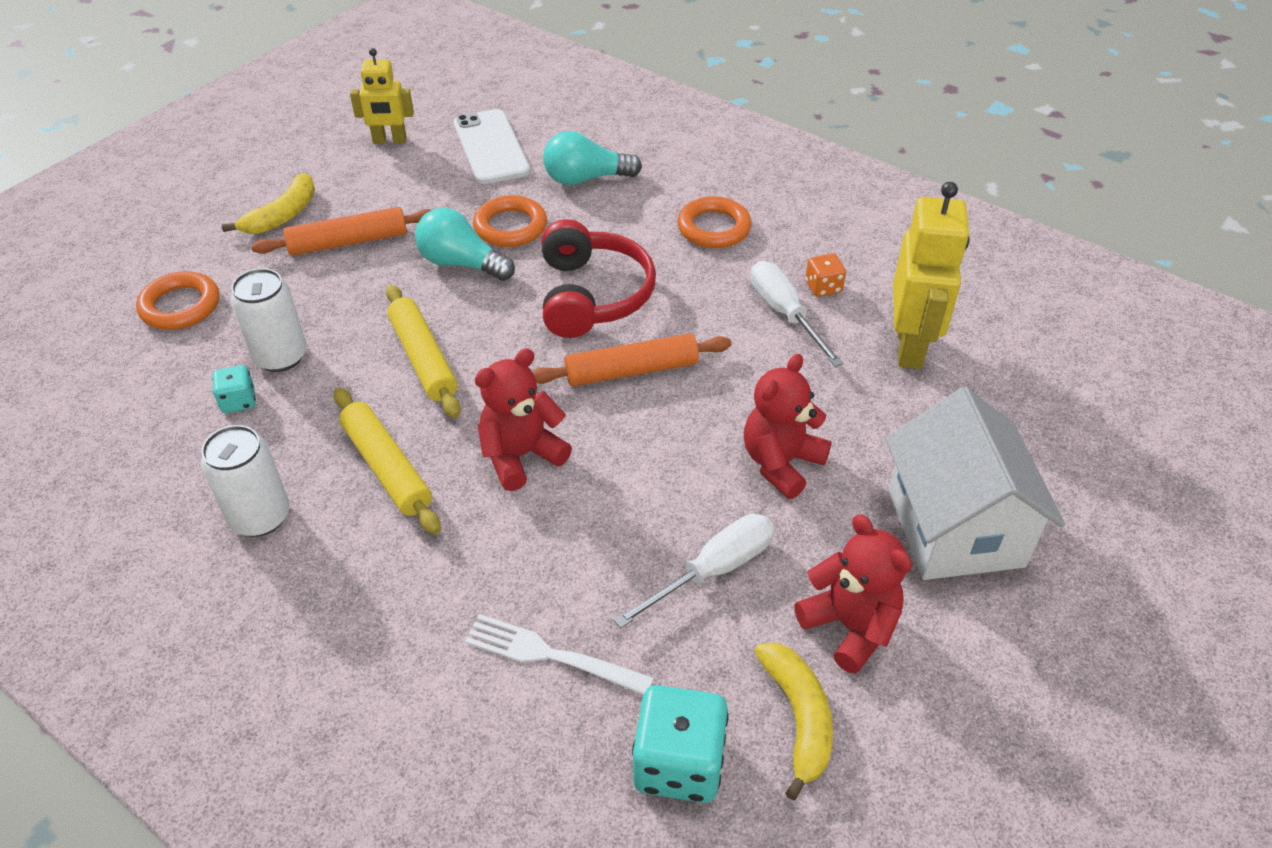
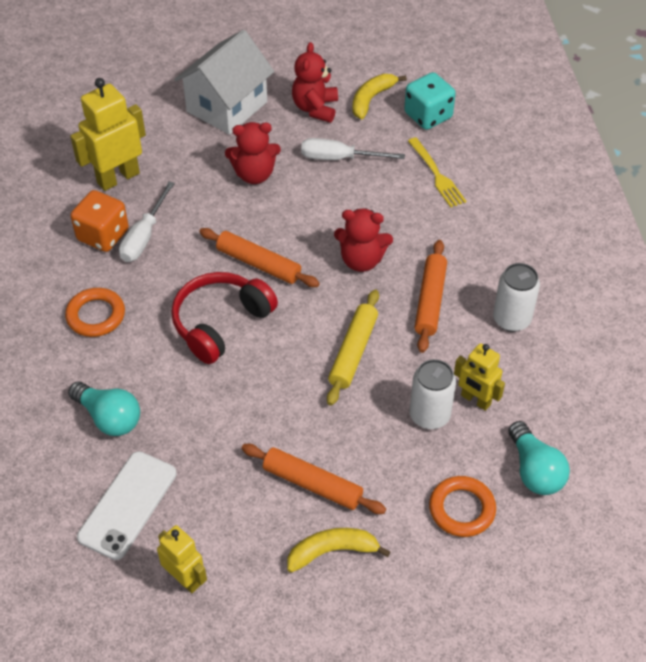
camera: 135 degrees left, 5 degrees up
(238, 401) = (475, 400): turquoise dice -> yellow robot
(387, 468) = (430, 301): yellow rolling pin -> orange rolling pin
(462, 263) = (263, 406): turquoise light bulb -> turquoise light bulb (534, 470)
(510, 227) = (203, 413): orange ring -> none
(551, 655) = (436, 175): white fork -> yellow fork
(823, 287) = (103, 235): orange dice -> orange dice, size x1.87

